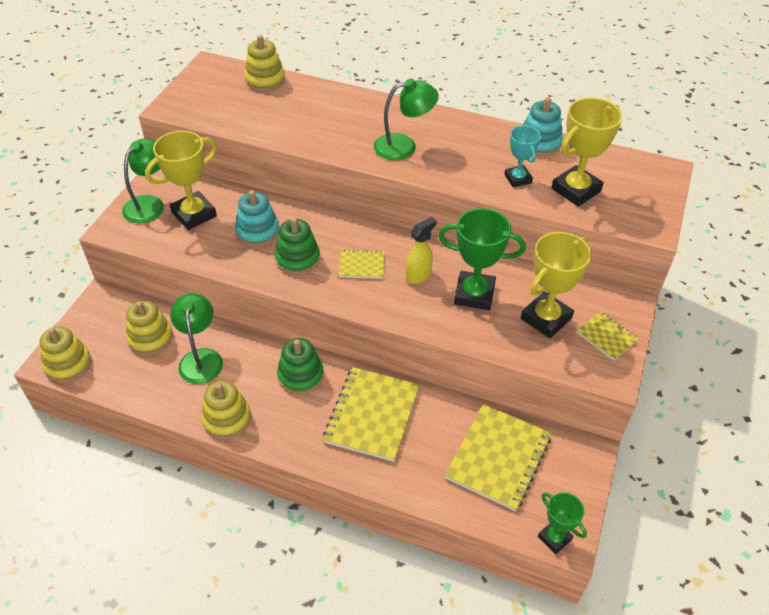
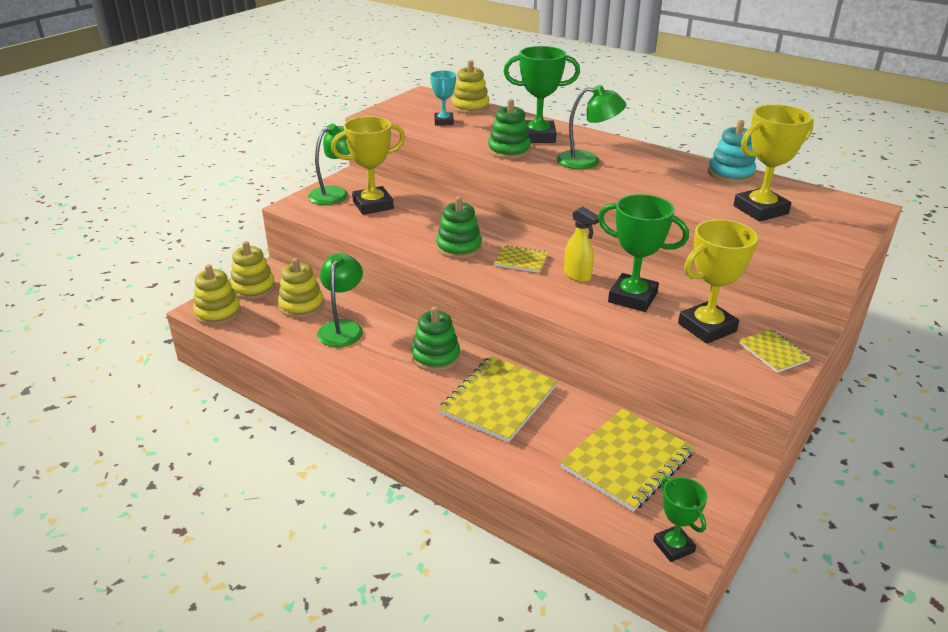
camera: 15 degrees right, 15 degrees down
(227, 419) = (349, 378): yellow stacking toy -> yellow stacking toy (253, 288)
(258, 231) = (428, 224): turquoise stacking toy -> none
(324, 143) = (509, 151): none -> green stacking toy
(346, 116) = (538, 137): none -> green trophy
(418, 276) = (577, 276): yellow spray bottle -> yellow spray bottle turned 75 degrees clockwise
(517, 179) = (699, 195): turquoise trophy -> turquoise trophy (443, 122)

